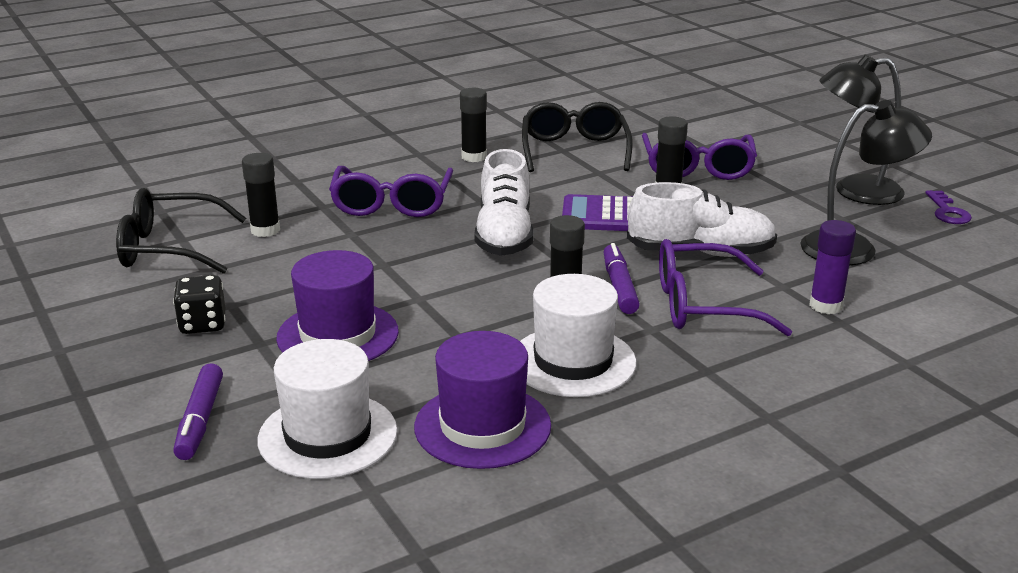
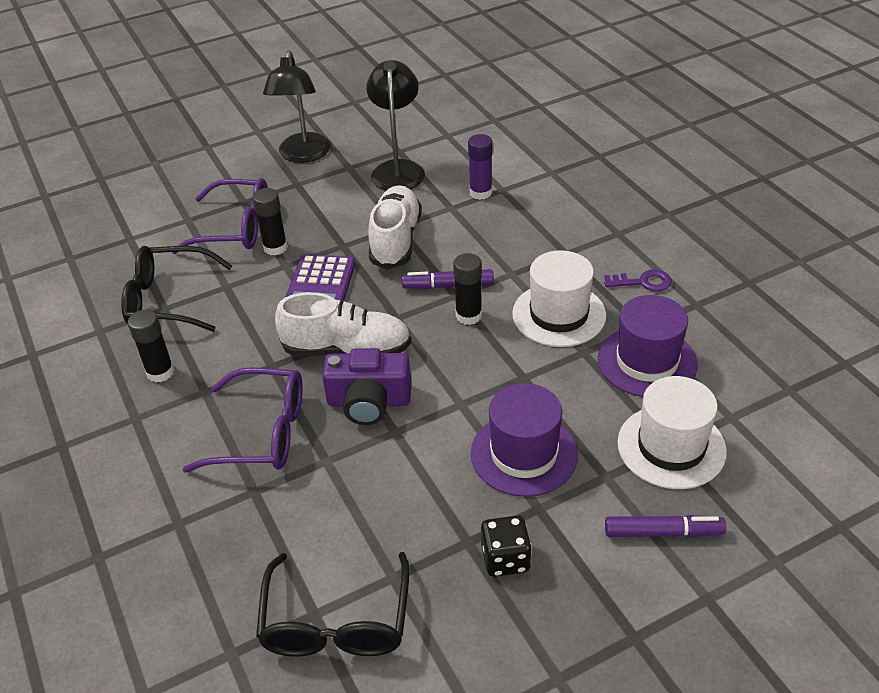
camera: 85 degrees left, 15 degrees up
(265, 230) = (306, 535): black glue stick -> none
(426, 249) = (369, 402): none -> purple camera
(704, 305) = (478, 246): purple glasses -> none
(947, 212) = (347, 122): purple key -> purple key (643, 282)

